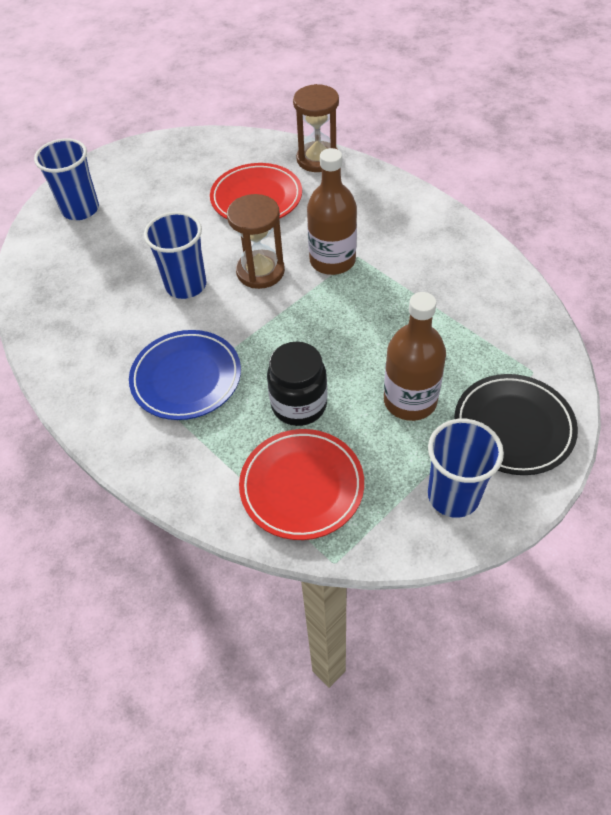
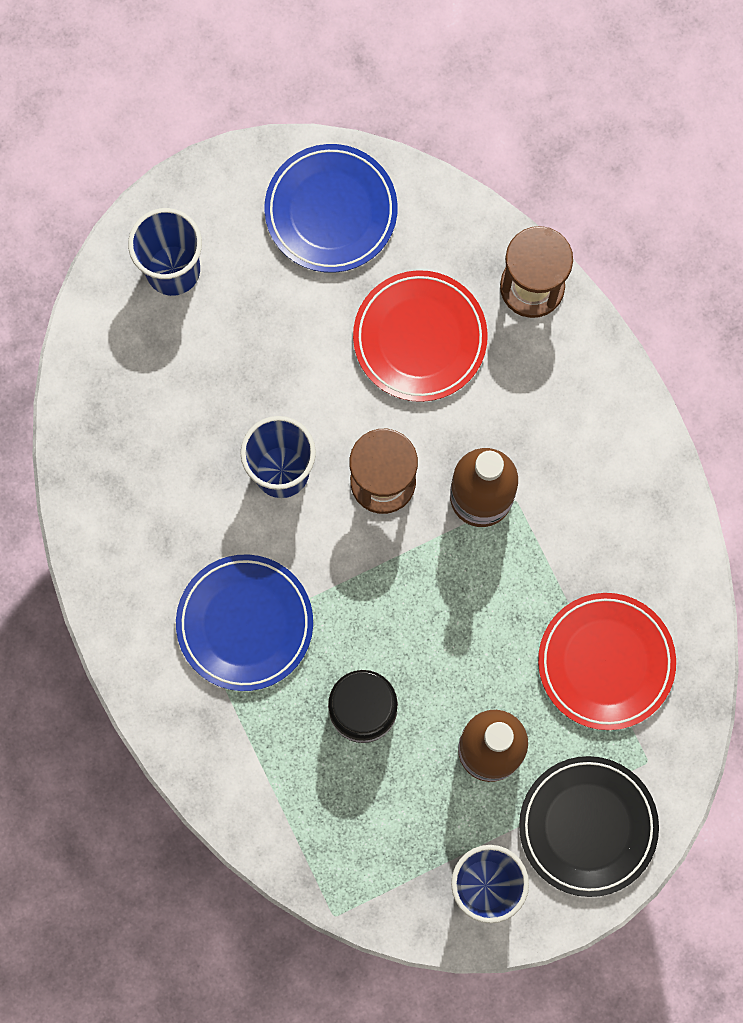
camera: 15 degrees right, 25 degrees up
(177, 159) = (331, 211): none -> blue plate
(302, 486) = (331, 817): red plate -> red plate (606, 662)

